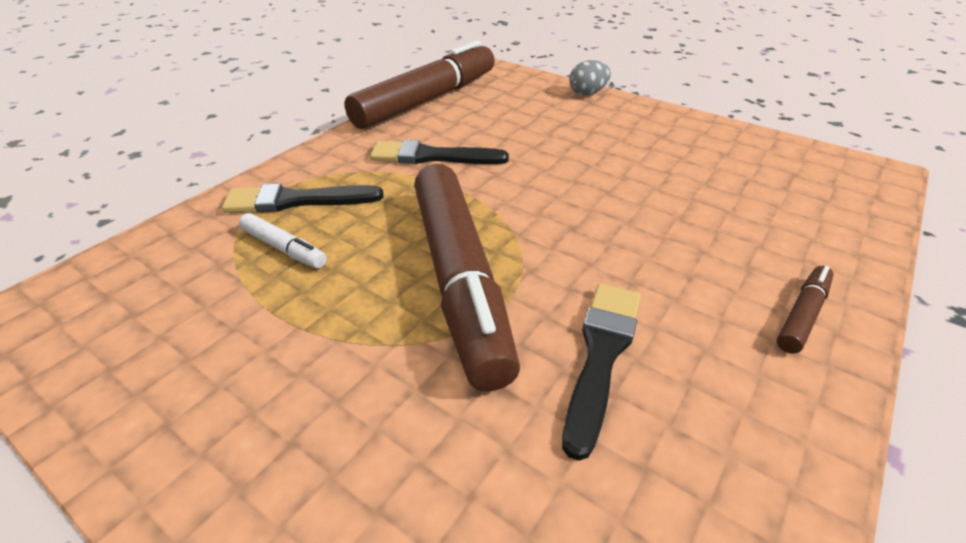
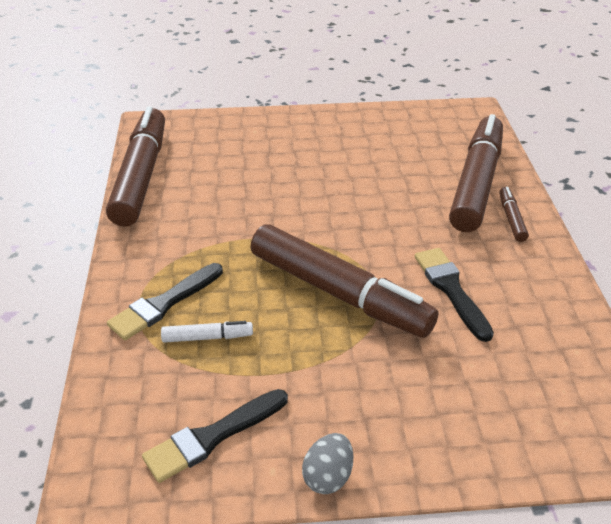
camera: 40 degrees left, 0 degrees up
(432, 156) = (213, 222): black brush -> black brush (212, 437)
(587, 93) = (255, 118): grey egg -> grey egg (328, 476)
(789, 248) = (476, 183): none -> brown marker

